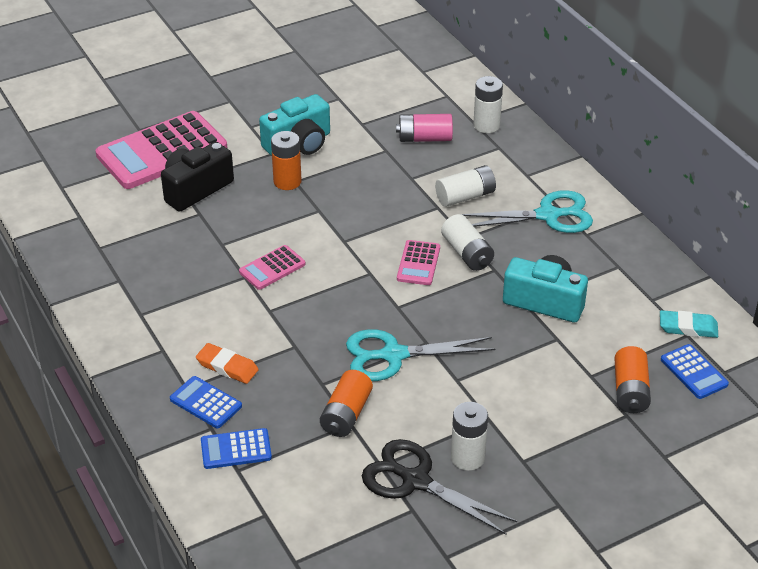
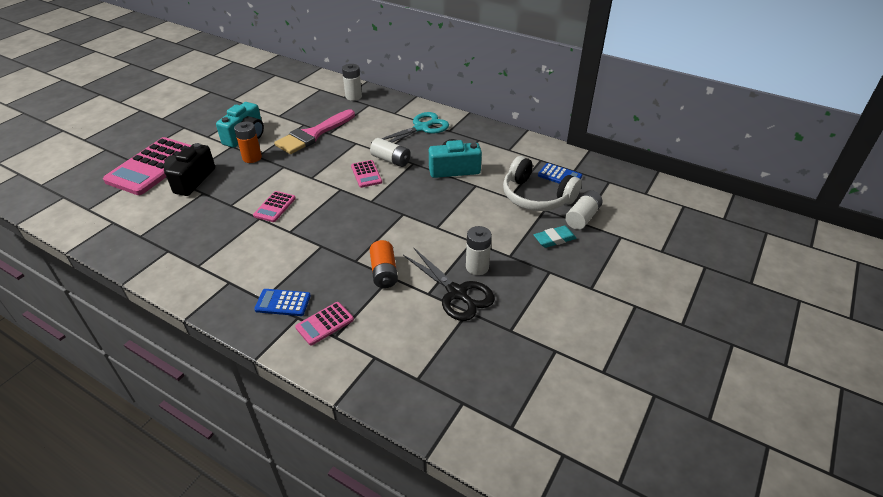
camera: 30 degrees left, 0 degrees up
(227, 367) = (283, 275): orange eraser -> none
(236, 449) = (325, 323): blue calculator -> pink calculator
(389, 172) = (313, 134): none -> pink brush
(393, 355) = (388, 228): turquoise scissors -> none
(416, 481) = (457, 293): black scissors -> black scissors turned 135 degrees counterclockwise
(424, 138) = (322, 112): pink battery -> none
(465, 196) = (368, 133): white battery -> white battery (582, 217)
(630, 391) = (536, 197): orange battery -> white headphones
(688, 327) = (538, 156): turquoise eraser -> turquoise eraser (554, 239)

